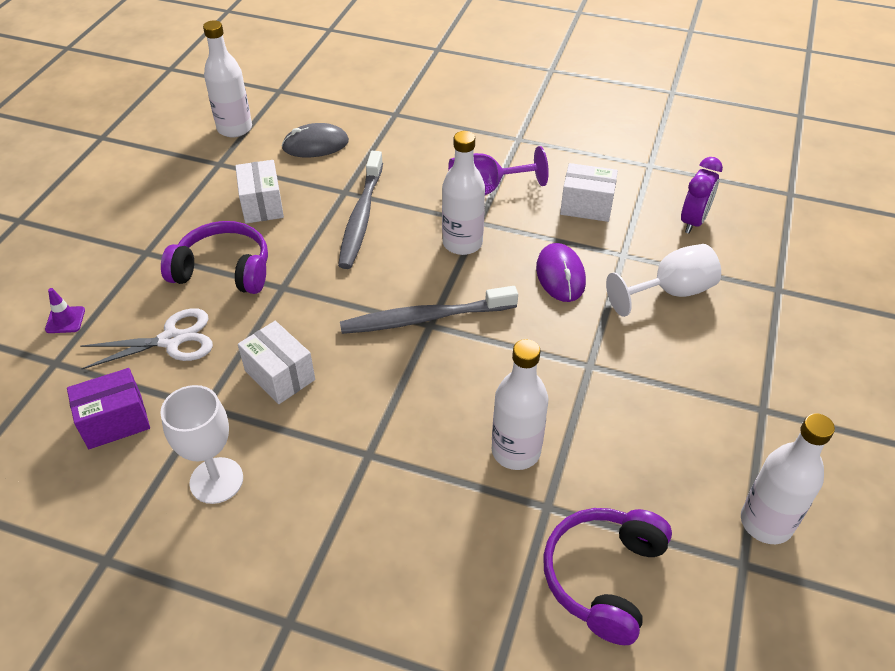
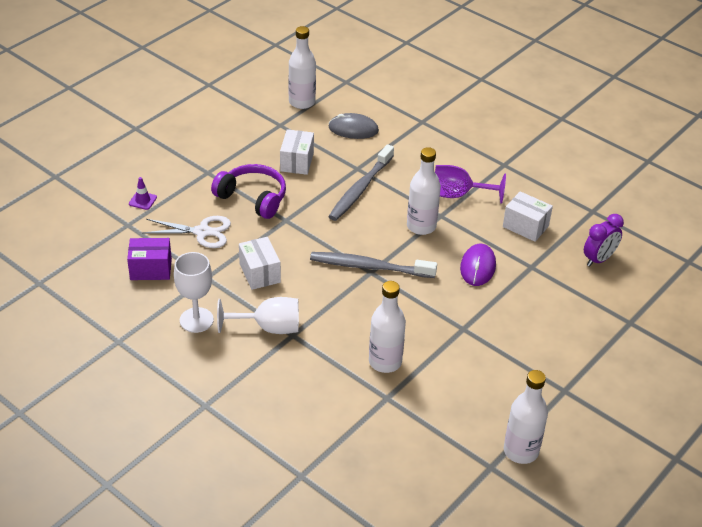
camera: 20 degrees right, 5 degrees down
(603, 577) = (399, 444): purple headphones -> none
(670, 292) = (549, 301): white goblet -> white goblet (269, 328)

